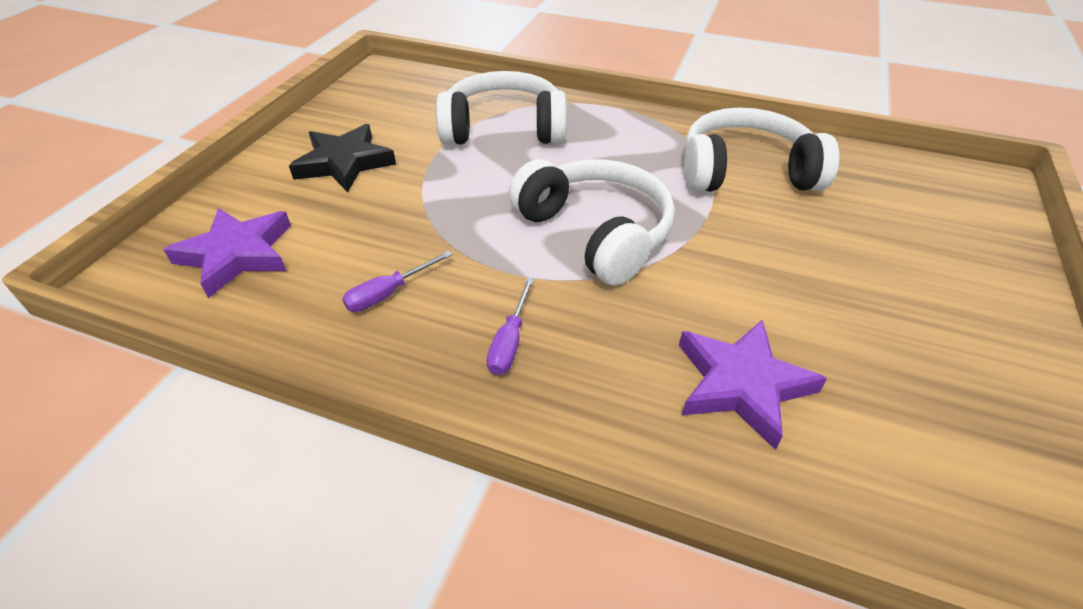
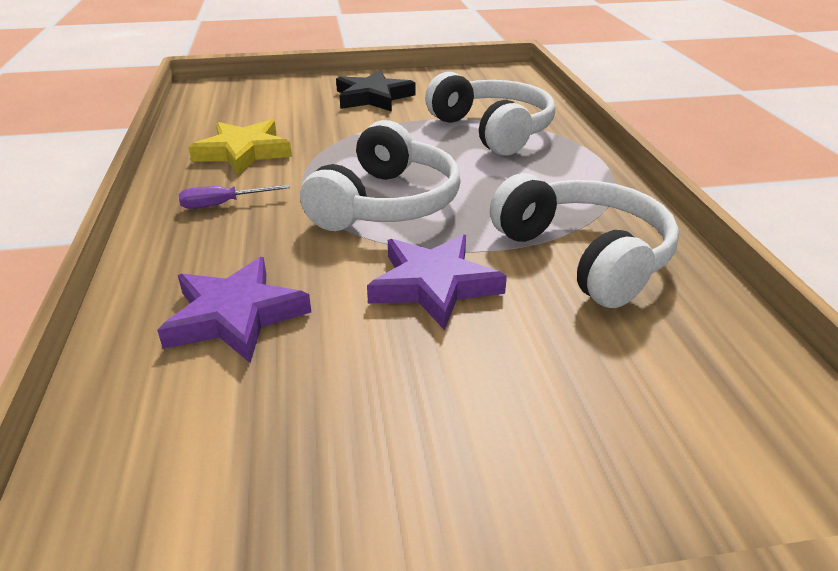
camera: 60 degrees right, 10 degrees down
(237, 254) = (246, 103): purple star -> purple star (434, 285)
(388, 293) = (243, 152): purple screwdriver -> yellow star

